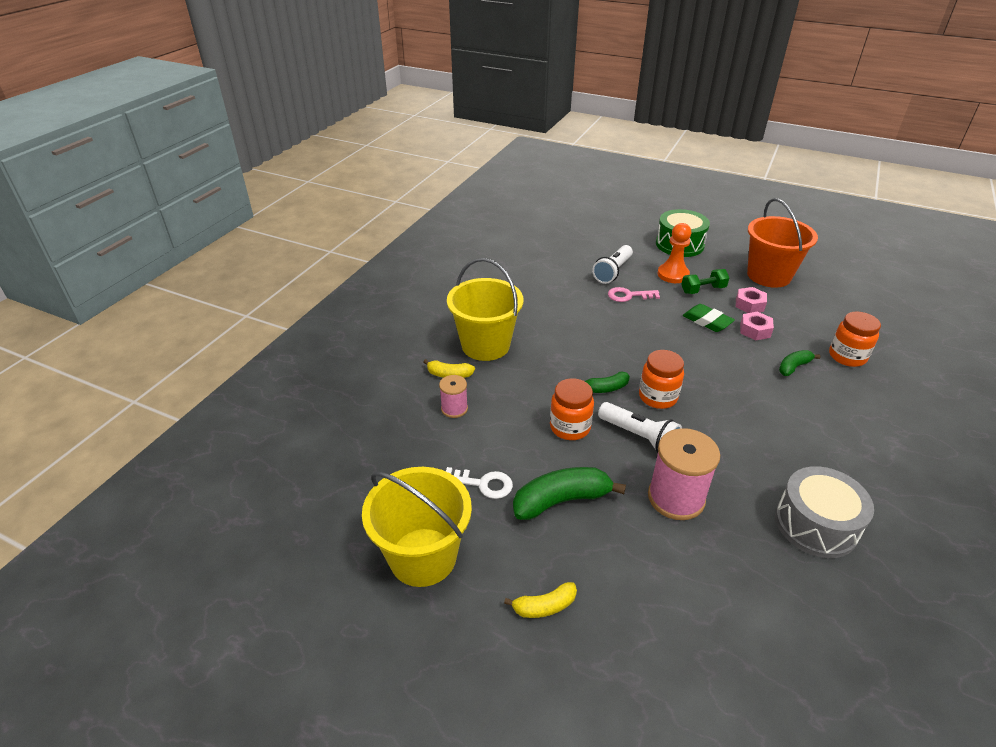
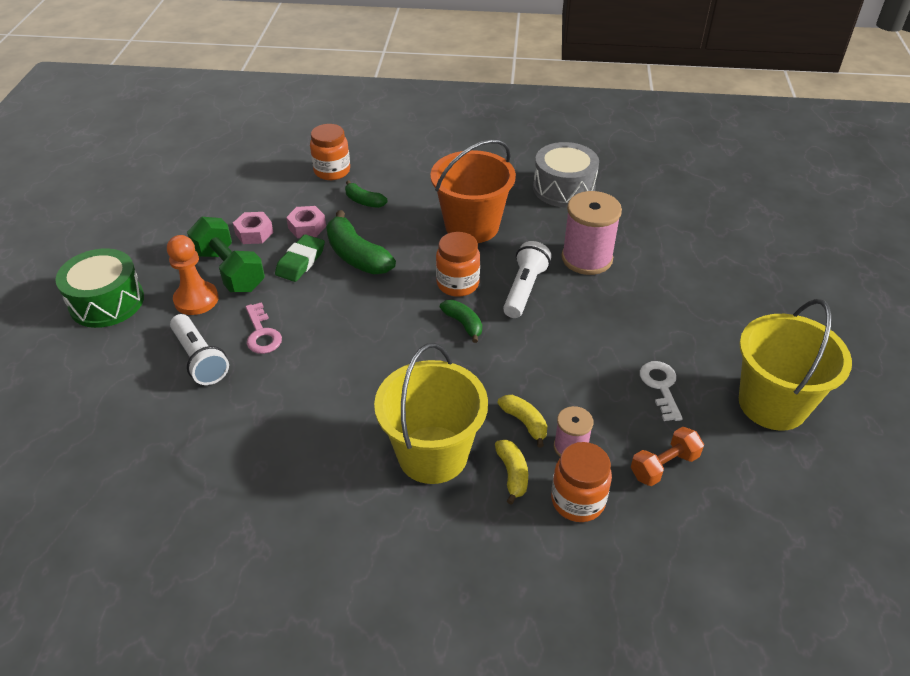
camera: 110 degrees left, 5 degrees up
(408, 452) = (664, 466): none -> orange dumbbell
(544, 606) = (750, 314): yellow banana -> yellow banana (525, 423)
(561, 500) = (640, 326): green banana -> green banana (356, 256)
(570, 427) = (541, 340): orange jar -> orange jar (577, 501)
(613, 272) = (200, 359): white flashlight -> white flashlight turned 45 degrees clockwise
(703, 290) = (230, 270): green dumbbell -> green dumbbell, size x1.59
(768, 276) = (182, 222): orange bucket -> orange bucket (472, 226)

